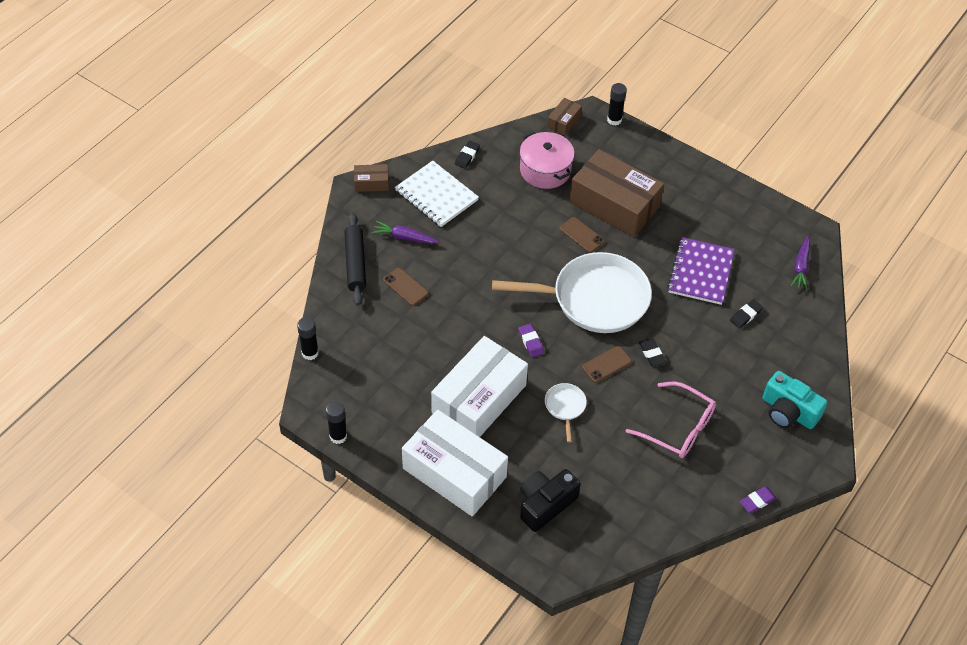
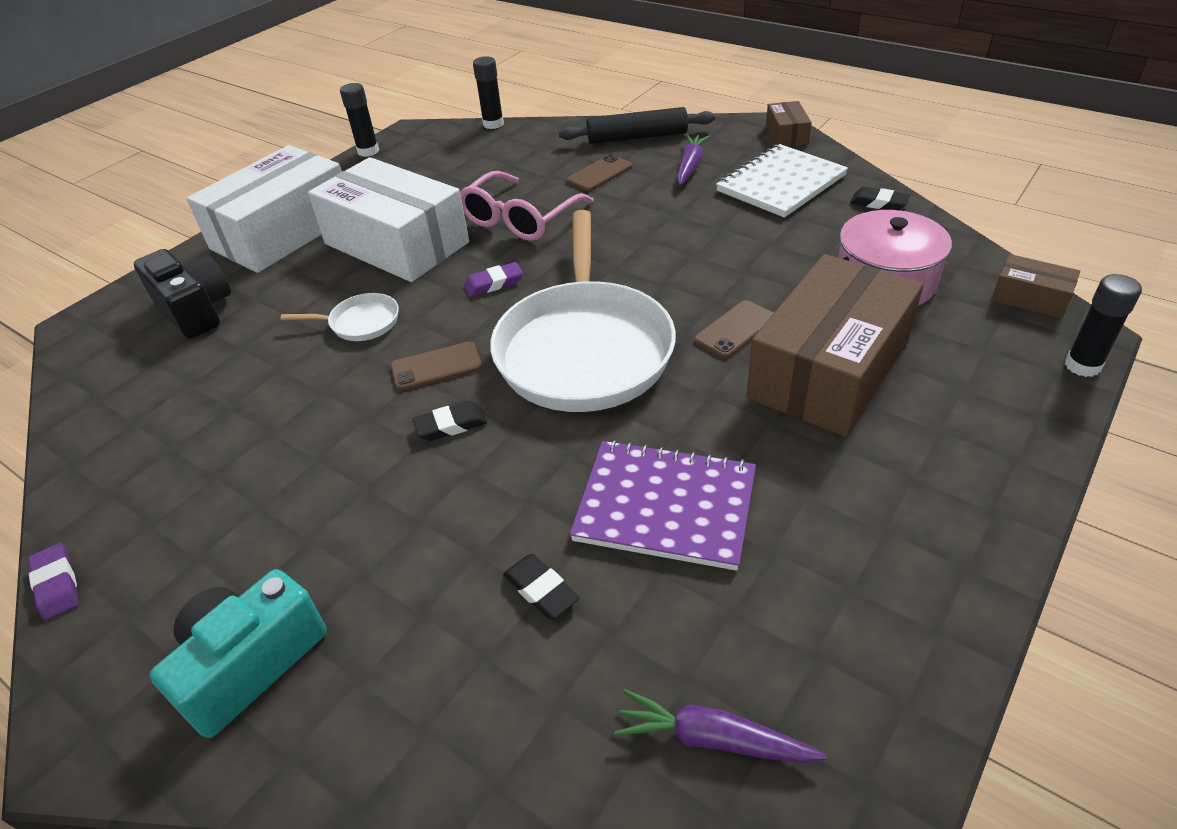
camera: 95 degrees right, 10 degrees down
(607, 364) = (436, 367): brown phone -> brown phone turned 75 degrees counterclockwise
(677, 427) = (275, 461): pink glasses -> pink glasses (521, 218)

